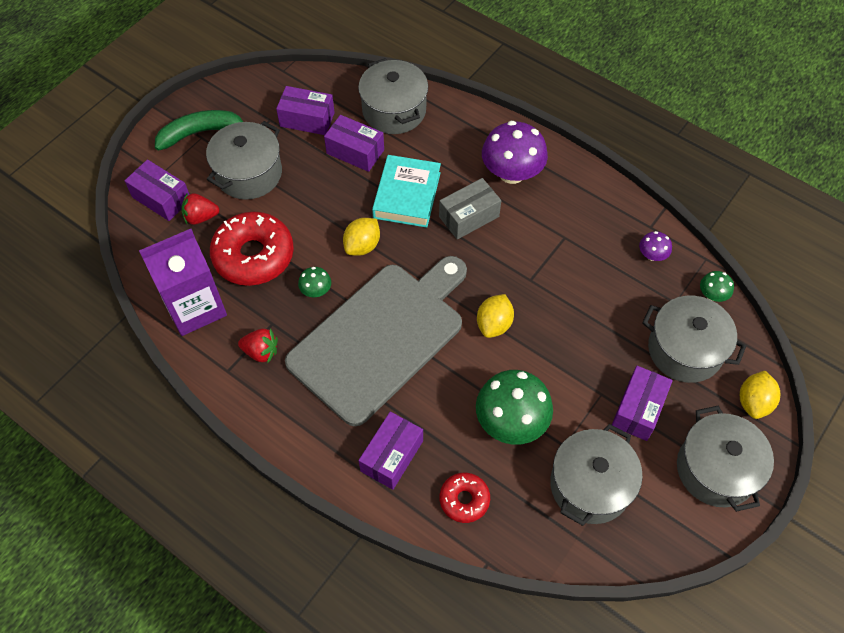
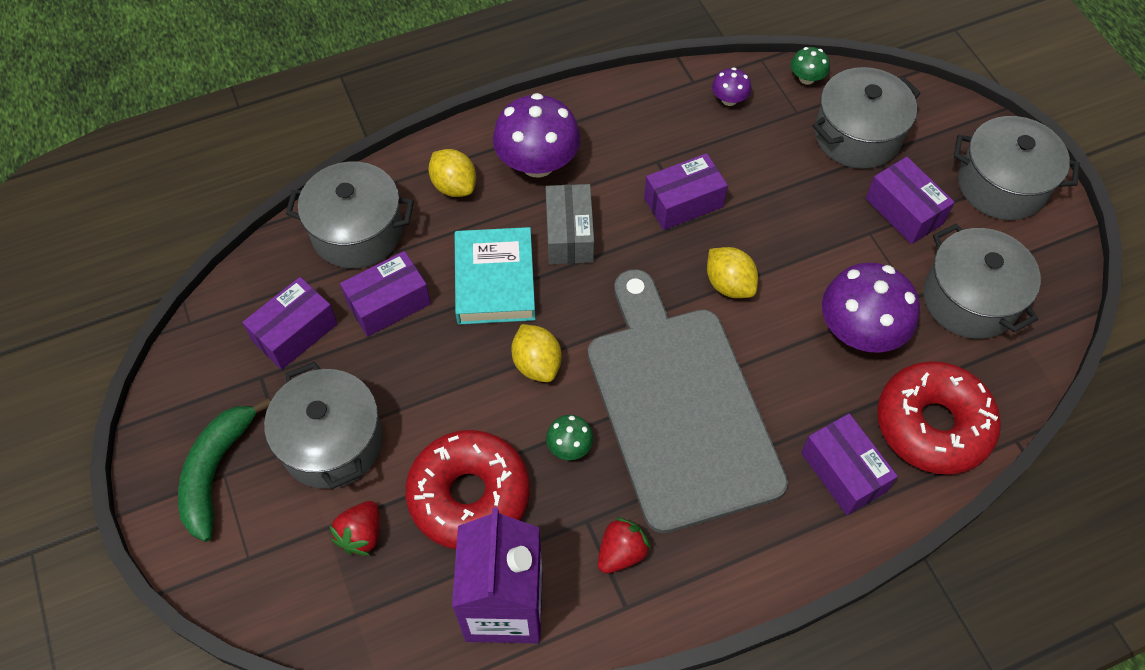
camera: 60 degrees left, 0 degrees up
(161, 198) = (292, 573): purple box -> purple box (683, 202)
(407, 195) = (495, 281): turquoise book -> turquoise book turned 45 degrees clockwise
(464, 500) = (932, 425): red donut -> red donut, size x1.87
(511, 421) = (860, 331): green mushroom -> purple mushroom
(753, 402) = (944, 115): yellow lemon -> yellow lemon (454, 186)

